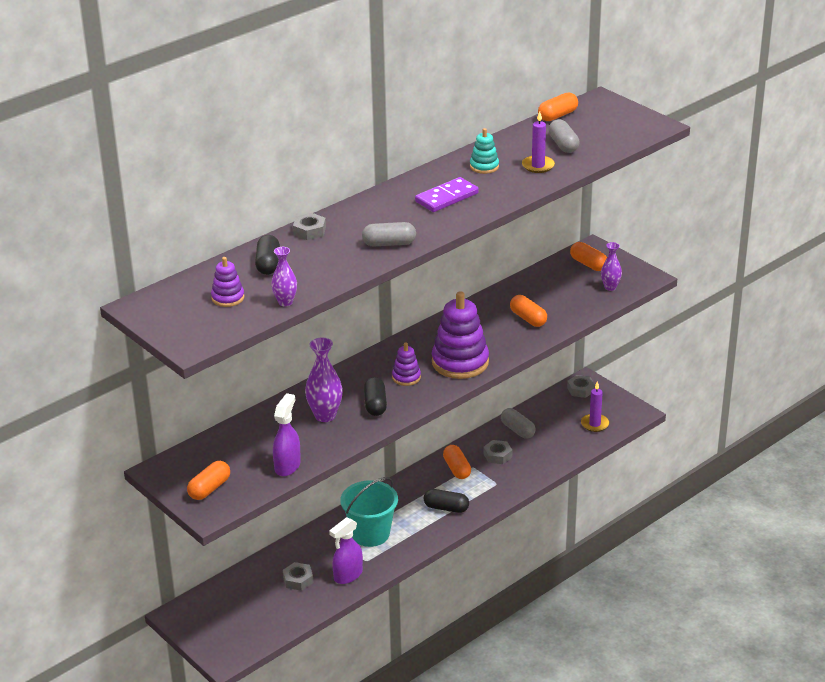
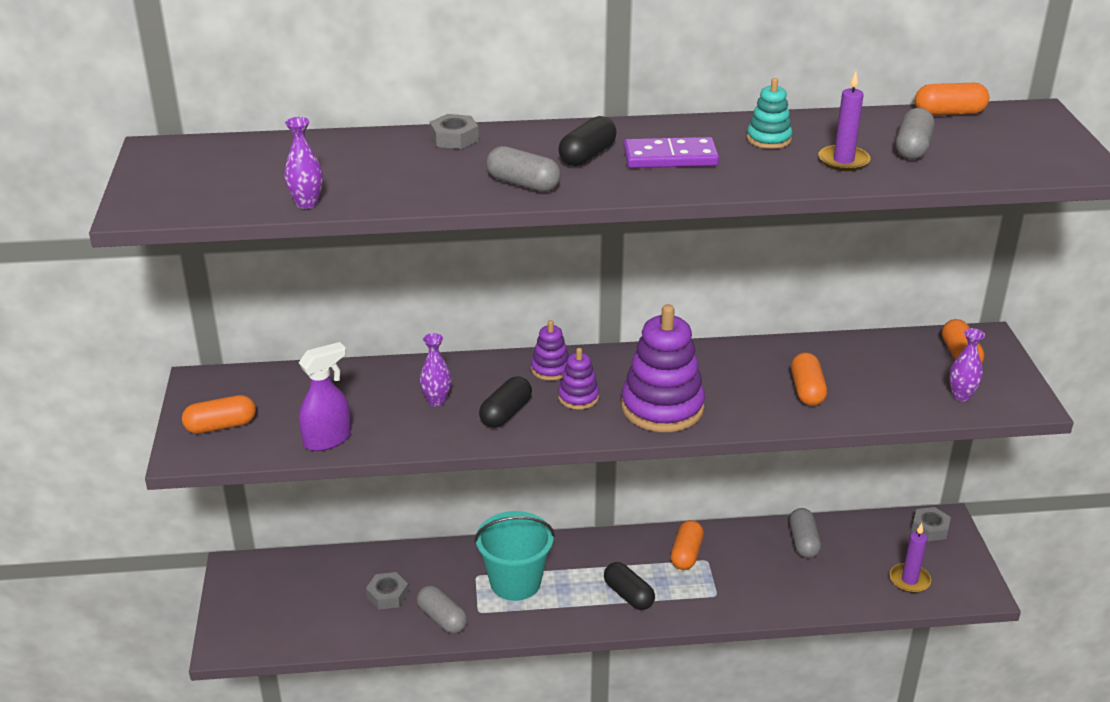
camera: 35 degrees right, 0 degrees up
(228, 298) = (256, 175): purple stacking toy -> purple stacking toy (550, 369)
(268, 264) = (355, 156): black capsule -> black capsule (587, 155)
(325, 416) = (436, 401): purple vase -> purple vase, size x0.62
(348, 575) = (442, 618): purple spray bottle -> grey capsule
(497, 455) = (750, 561): grey nut -> none

